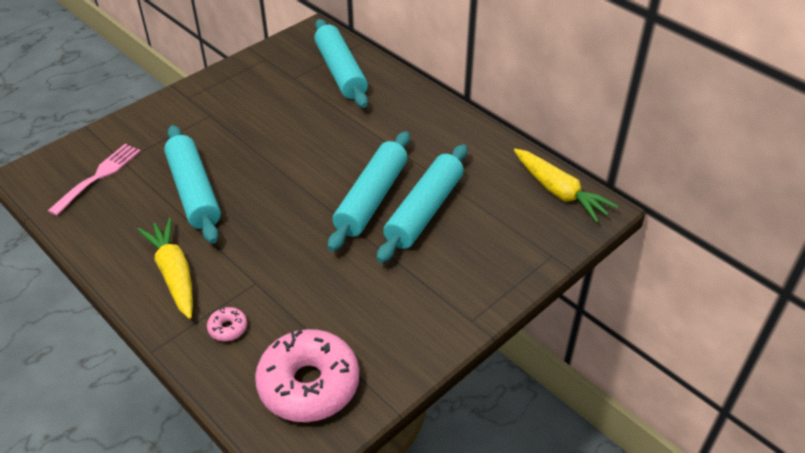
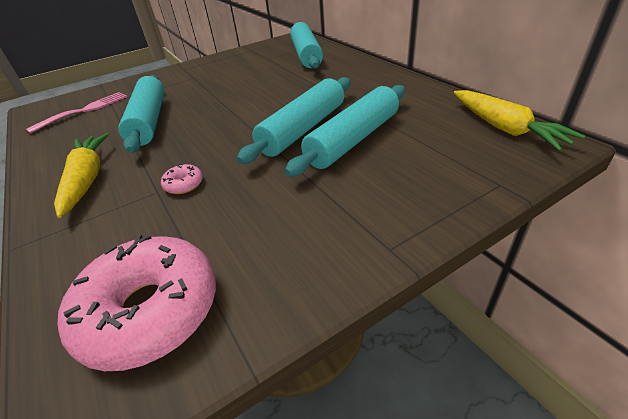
camera: 15 degrees right, 5 degrees down
(228, 328) = (101, 233): pink donut -> pink donut (184, 184)

